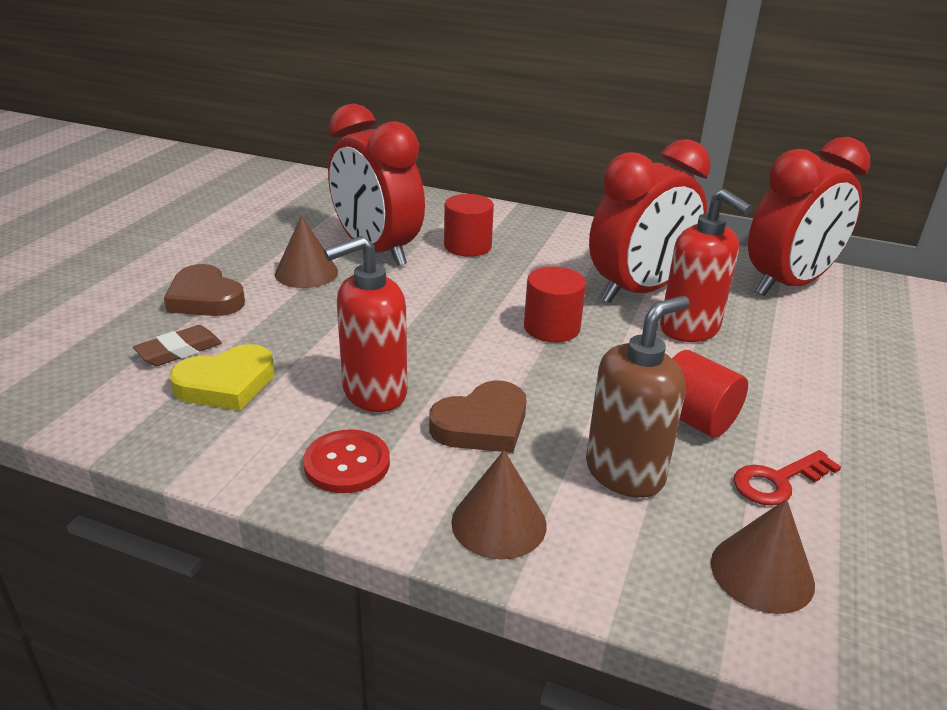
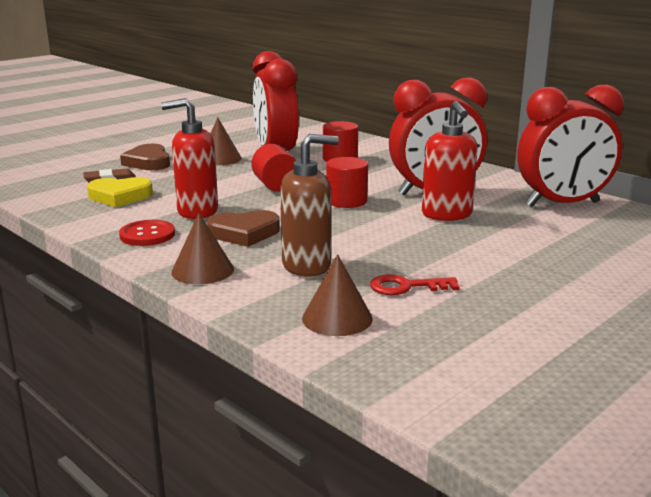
camera: 25 degrees right, 10 degrees down
(694, 419) = (387, 253): red cylinder -> red cylinder (275, 186)

